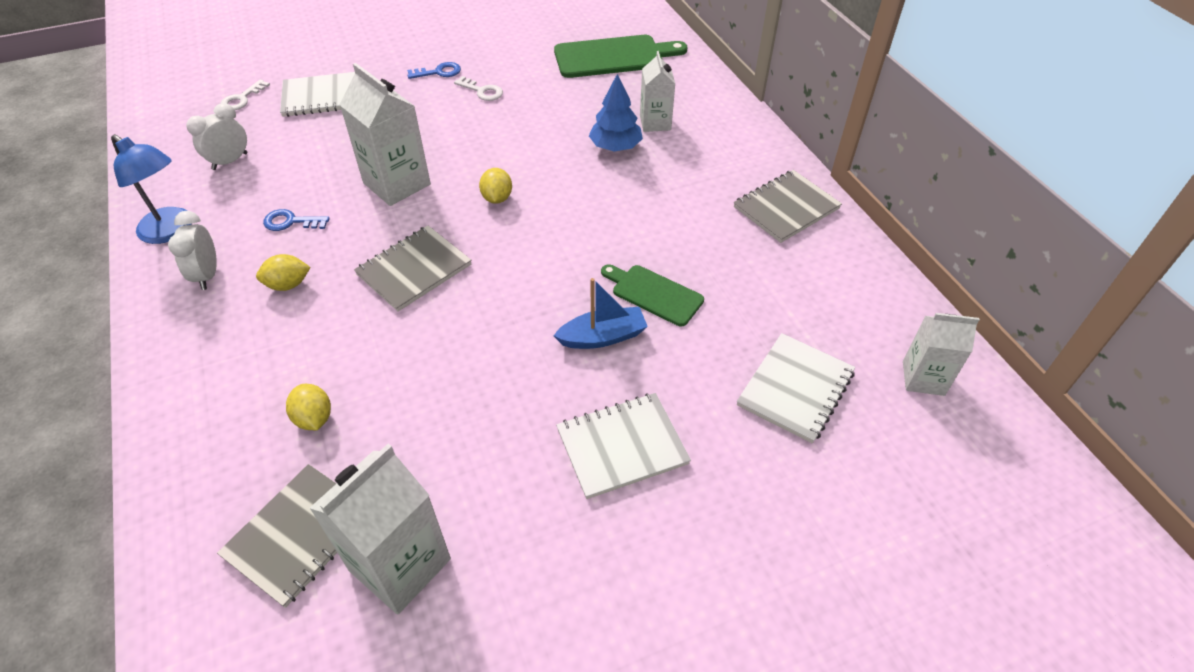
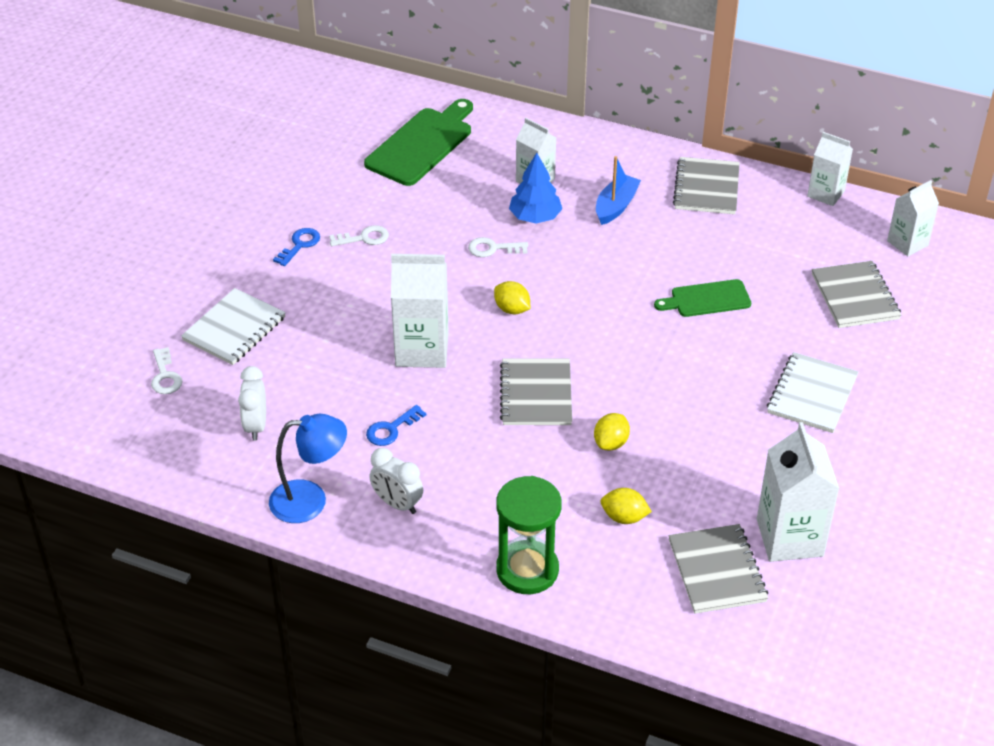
camera: 45 degrees left, 5 degrees down
(190, 397) = (527, 570): none -> green hourglass
(288, 285) = (467, 466): yellow lemon -> yellow lemon (611, 443)
(551, 149) = (493, 248): none -> white key
(603, 337) = (715, 346): blue boat -> blue boat (616, 206)
(795, 389) = (855, 297): white notebook -> grey notebook
(895, 280) = (826, 194): none -> white carton

